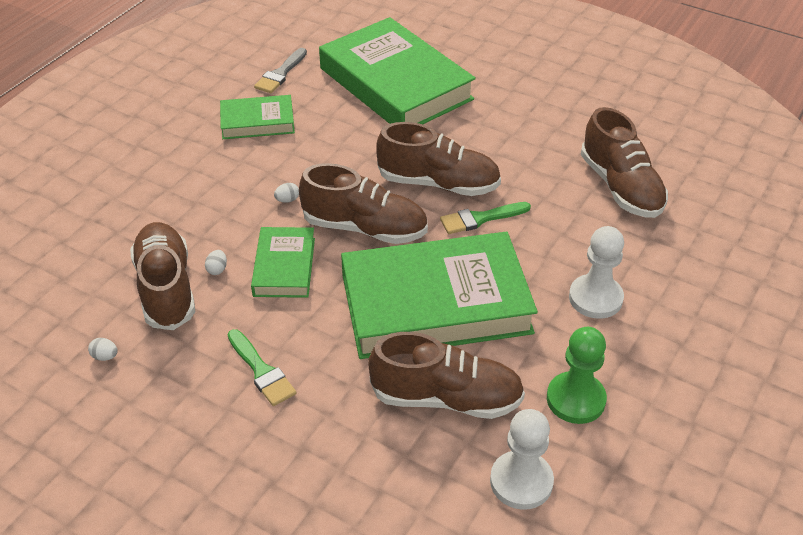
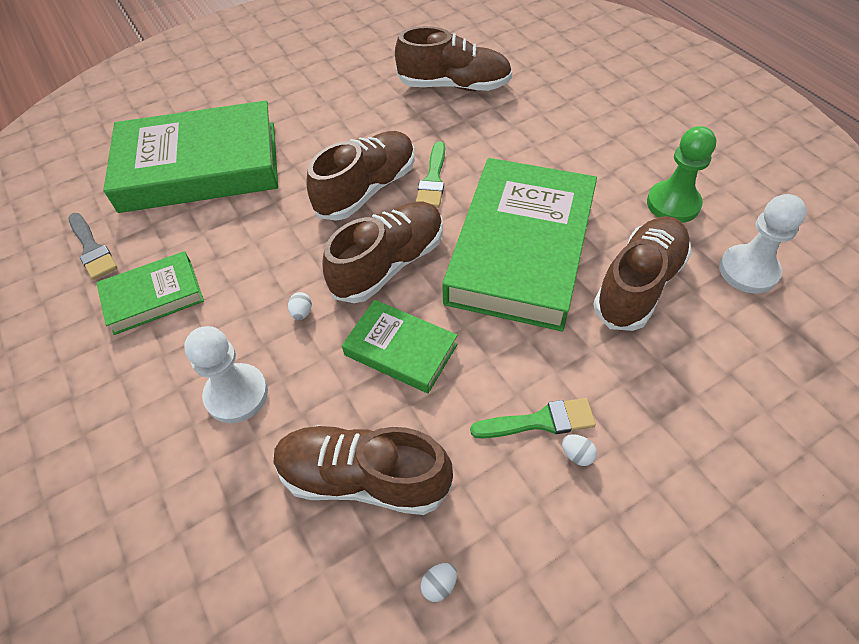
camera: 60 degrees left, 10 degrees up
(217, 269) = (365, 414): white egg -> white egg (577, 455)
(257, 122) = (153, 297): green book -> green book turned 45 degrees clockwise
(595, 298) = (569, 149): white pawn -> white pawn (236, 394)

